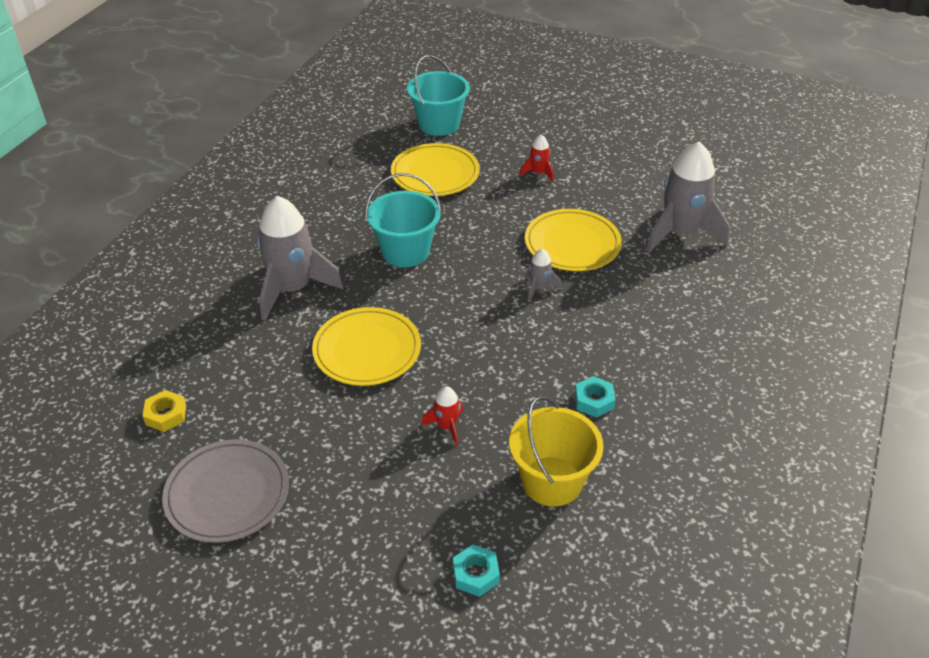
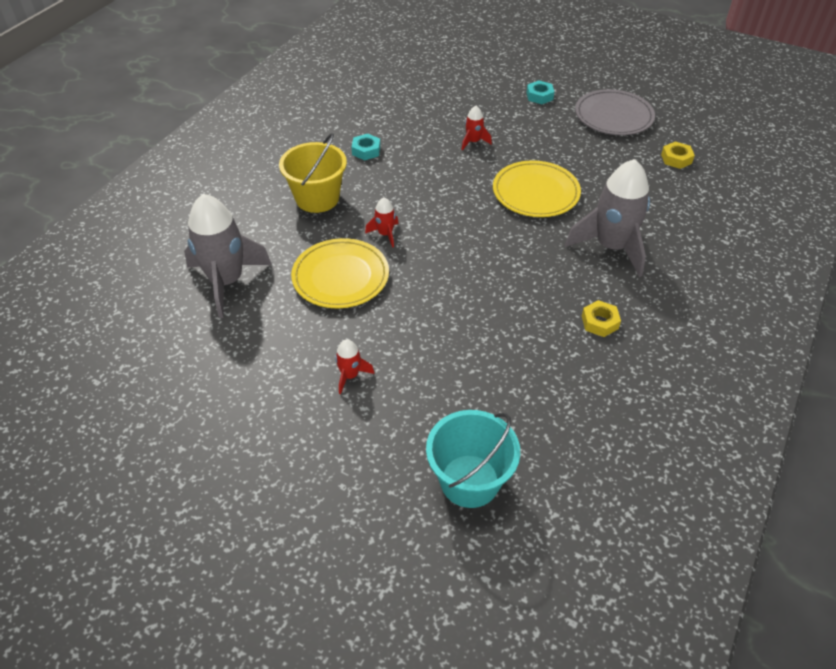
camera: 175 degrees left, 5 degrees up
(324, 220) = (599, 322): none -> yellow nut
(405, 251) = (508, 279): turquoise bucket -> none
(435, 174) = (477, 383): yellow plate -> none
(476, 574) = (460, 78): turquoise nut -> turquoise nut (539, 96)
(539, 288) = (385, 234): grey rocket -> red rocket
(552, 481) = (408, 112): yellow bucket -> yellow bucket (317, 198)

